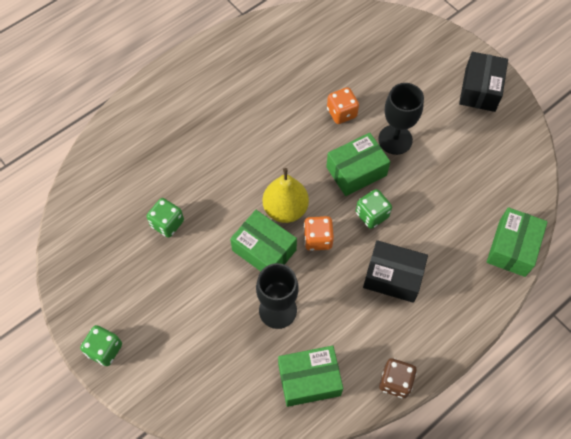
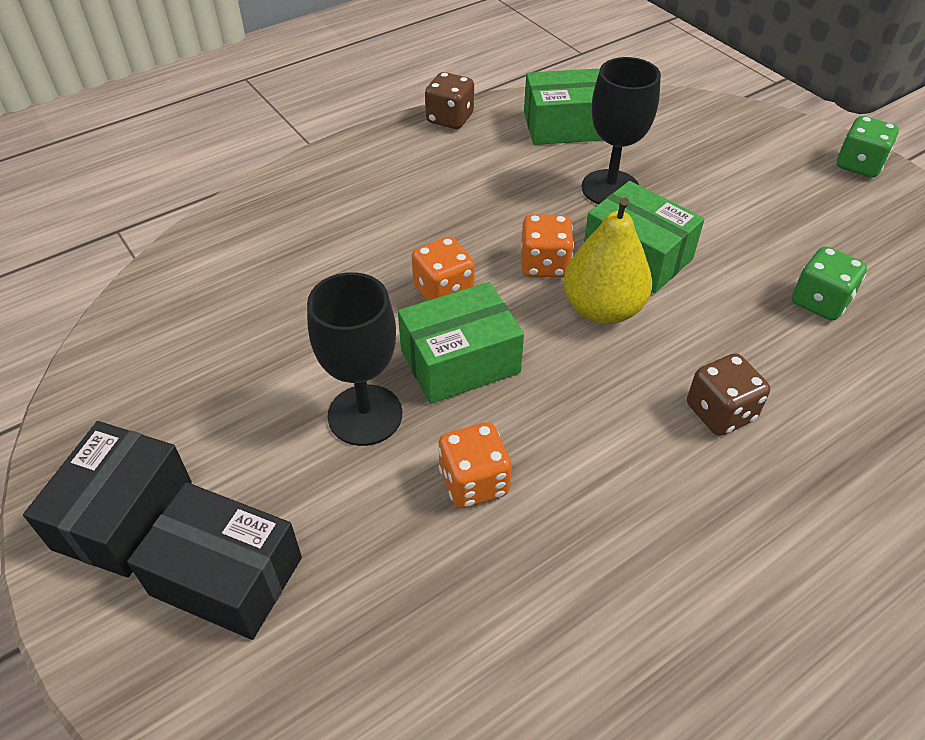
camera: 175 degrees left, 15 degrees down
(232, 153) = (720, 412): none -> brown dice
(372, 215) = (443, 291): green dice -> orange dice
(393, 277) = (427, 213): black box -> black box (226, 576)
(512, 248) = (219, 234): green box -> none

